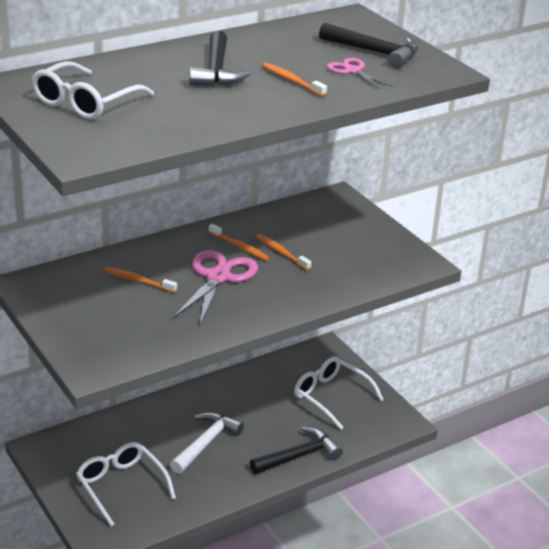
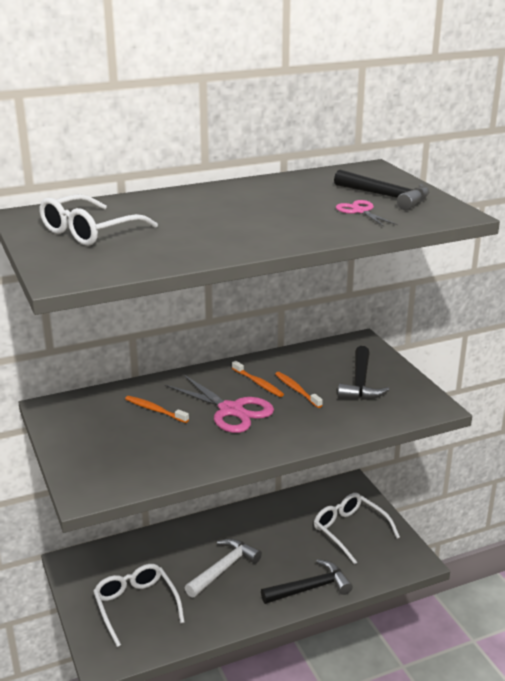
camera: 10 degrees right, 5 degrees down
(216, 71) = (227, 208): black hammer -> black hammer (360, 383)
(218, 277) = (231, 410): pink scissors -> pink scissors turned 105 degrees clockwise
(291, 81) = (297, 218): orange toothbrush -> none

